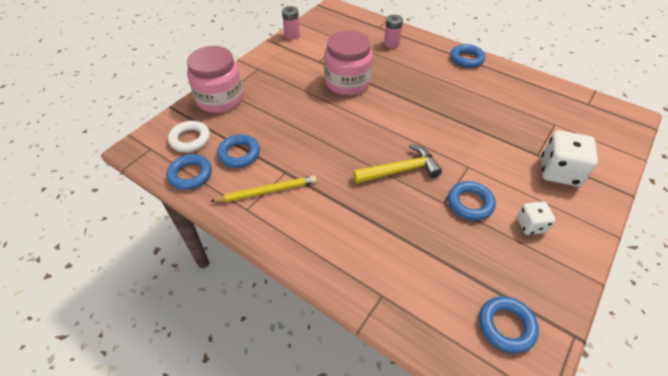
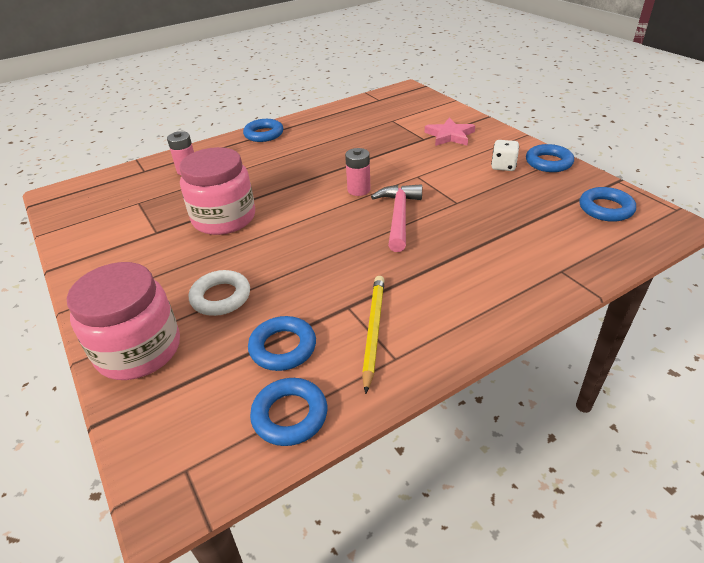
camera: 65 degrees left, 10 degrees down
(190, 139) = (206, 405): white ring -> white ring (221, 297)
(292, 35) = (70, 243): pink battery -> pink battery (359, 190)
(400, 170) = (399, 217): yellow hammer -> pink hammer
(470, 203) = (464, 188): blue ring -> blue ring (548, 162)
(559, 172) = (449, 135): white dice -> pink star

